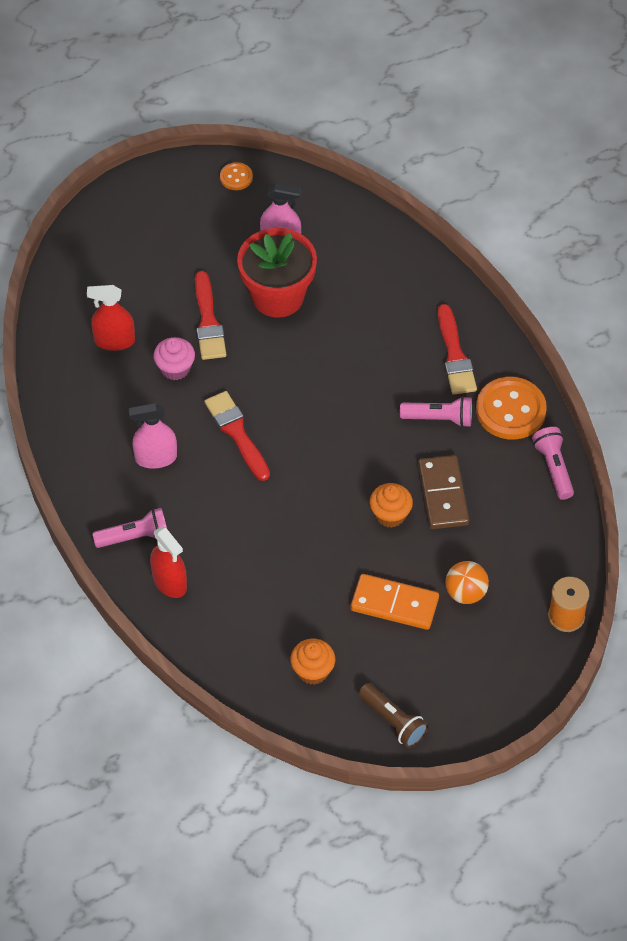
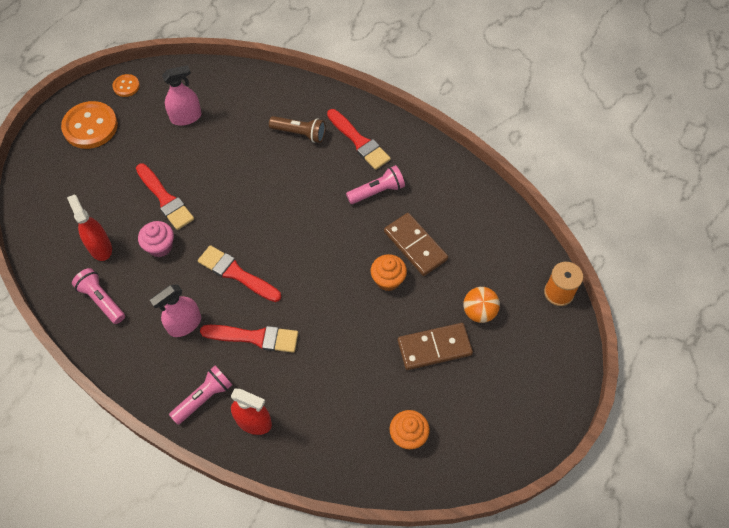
camera: 30 degrees left, 5 degrees up
(114, 341) = (100, 247): red spray bottle -> red spray bottle turned 90 degrees clockwise
(218, 504) = (255, 337): none -> red brush
(278, 296) = (207, 157): red flower pot -> none
(393, 721) = (493, 443): brown flashlight -> brown flashlight (300, 133)
(394, 604) = (434, 347): orange domino -> brown domino
(510, 410) = (422, 162): orange button -> orange button (90, 126)
(553, 468) = (477, 189): pink flashlight -> pink flashlight (101, 300)

